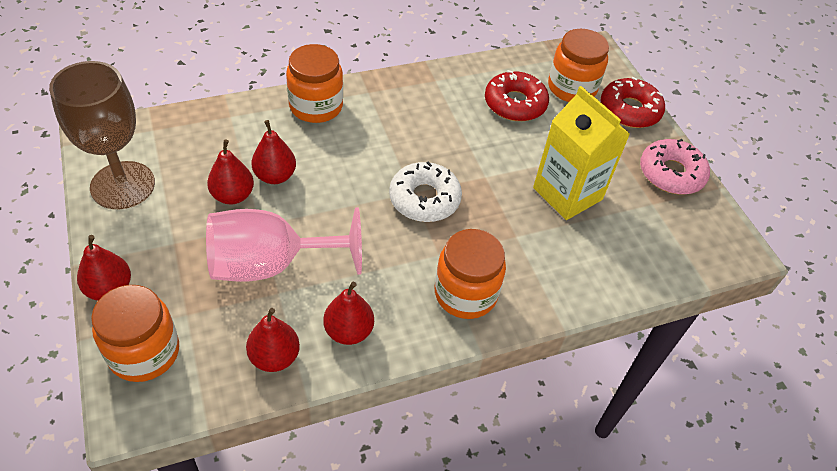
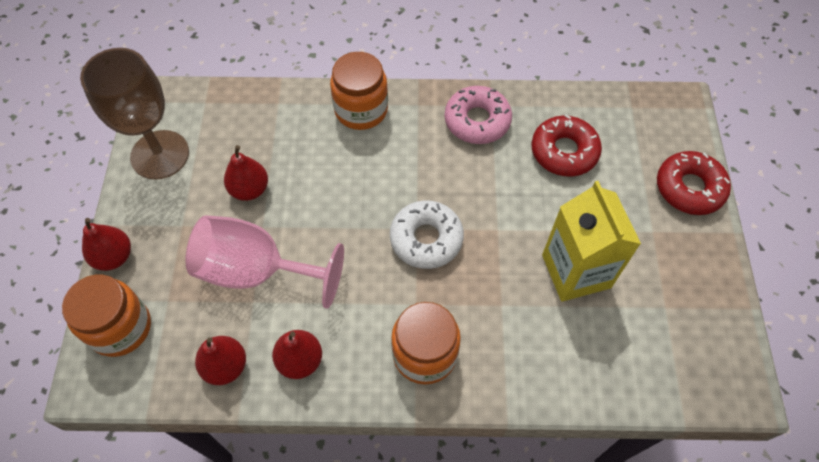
camera: 25 degrees right, 10 degrees up
(275, 176) = (295, 178): red pear -> none
(572, 88) = (635, 146): orange jar -> none
(671, 173) = (703, 277): pink donut -> pink donut (477, 121)

